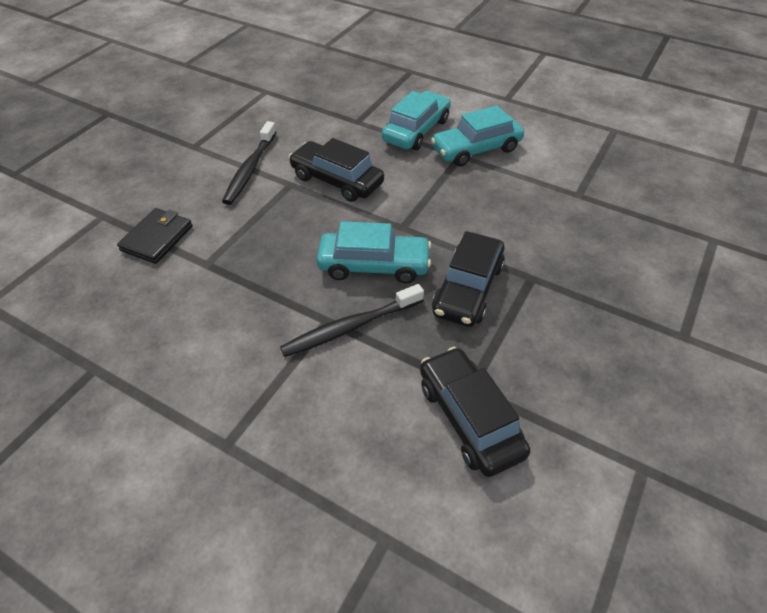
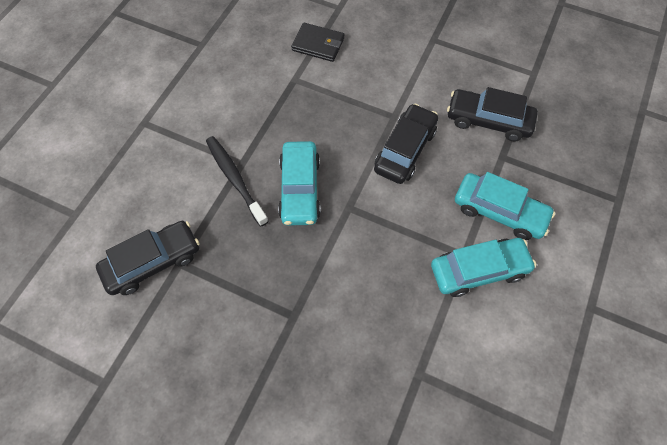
camera: 85 degrees right, 15 degrees up
(250, 169) = (409, 84): black toothbrush -> none
(467, 289) = (277, 261): black car -> black car (488, 121)
(476, 149) = (478, 270): turquoise car -> turquoise car turned 105 degrees clockwise

